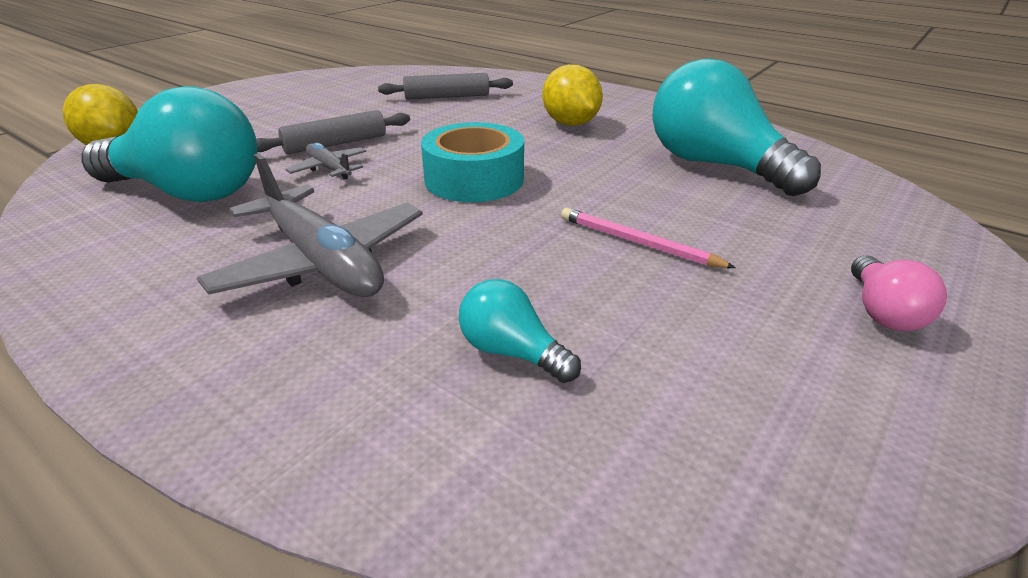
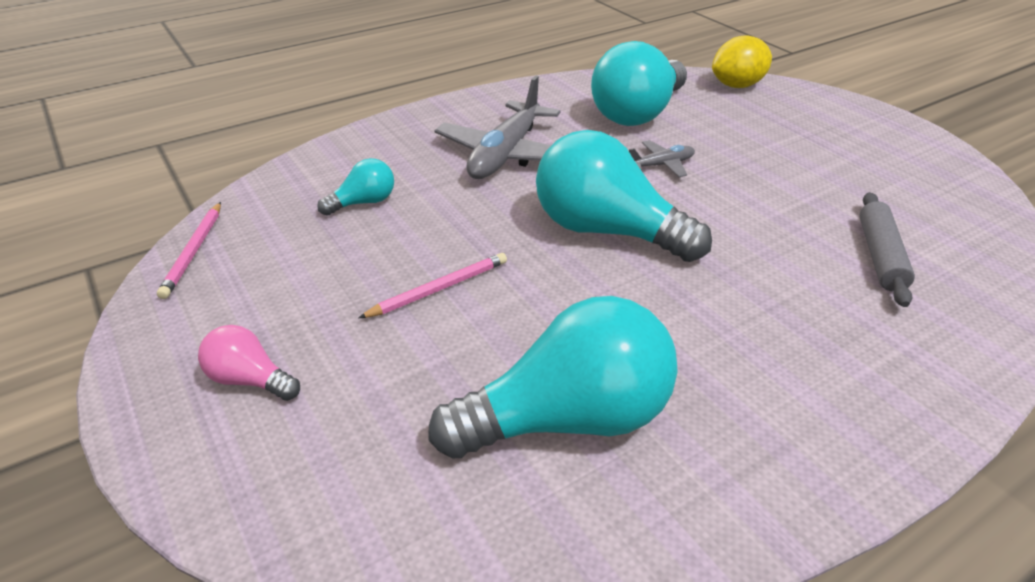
camera: 110 degrees right, 5 degrees up
(322, 262) = (505, 155): grey plane -> grey plane turned 45 degrees counterclockwise
(335, 144) = (721, 171): grey rolling pin -> none
(474, 179) = (607, 231): turquoise tape -> turquoise light bulb
(570, 124) = (754, 336): yellow lemon -> none
(786, 506) = (194, 251): none -> pink pencil

